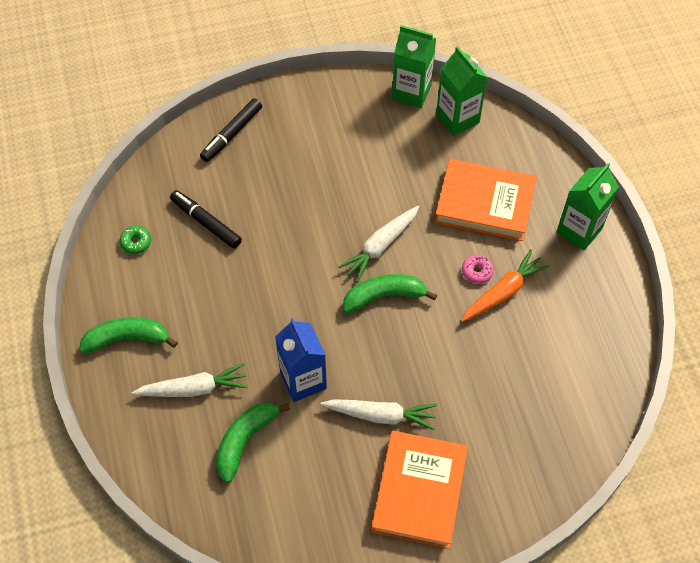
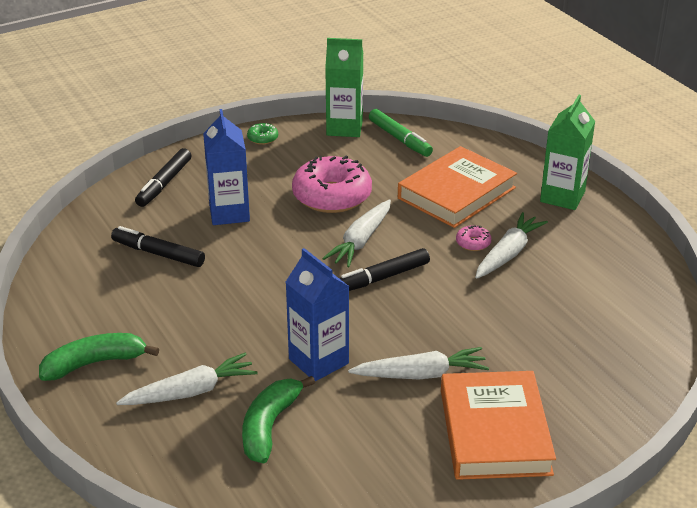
camera: 15 degrees left, 25 degrees down
(136, 242) = (81, 282): green donut -> green donut (263, 138)
(278, 185) = (229, 213): none -> blue carton
(372, 183) = (332, 196): none -> pink donut
(384, 296) = (382, 278): green banana -> black marker
(457, 118) = (400, 139): green carton -> green marker
(484, 204) = (456, 193): orange book -> orange book turned 45 degrees counterclockwise
(503, 292) = (508, 254): orange carrot -> white carrot

